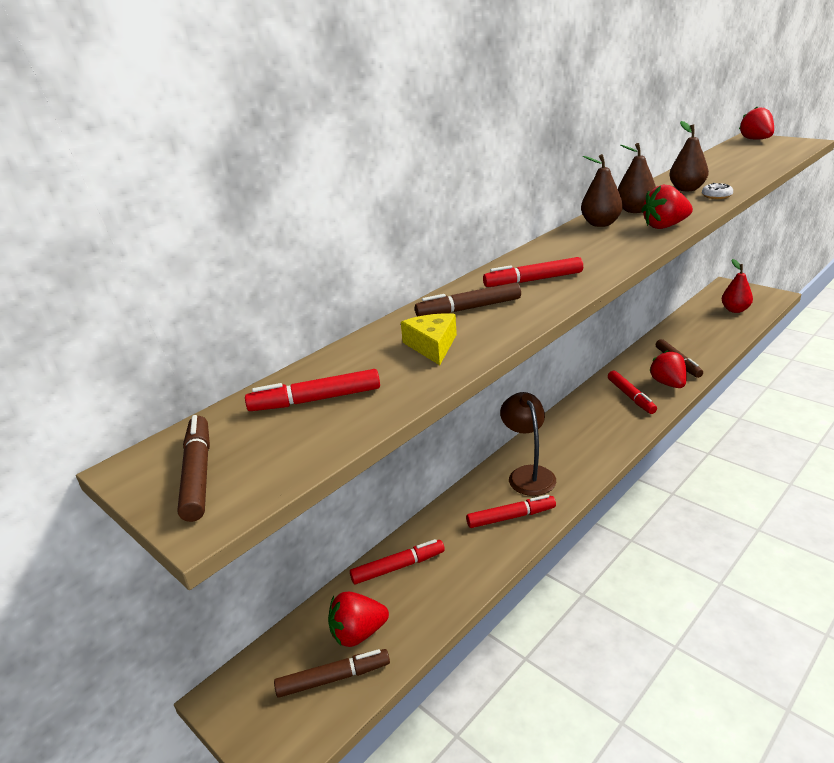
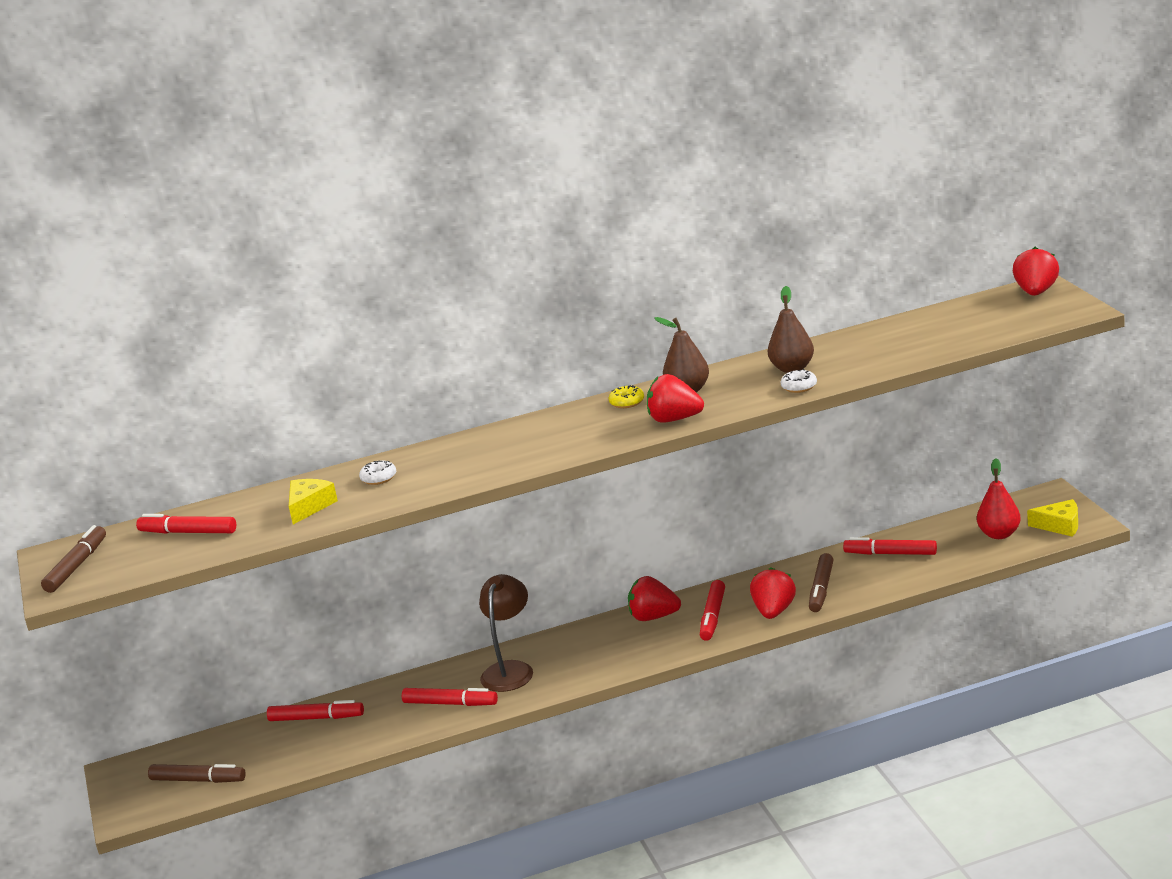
camera: 30 degrees right, 5 degrees down
(358, 633) = (241, 757): red strawberry -> red strawberry (653, 617)
(469, 309) = (379, 478): brown marker -> white donut
(533, 280) = (466, 460): red marker -> red marker (890, 554)
(600, 224) = (627, 402): brown pear -> yellow donut
(761, 299) = (1060, 525): none -> yellow cheese

